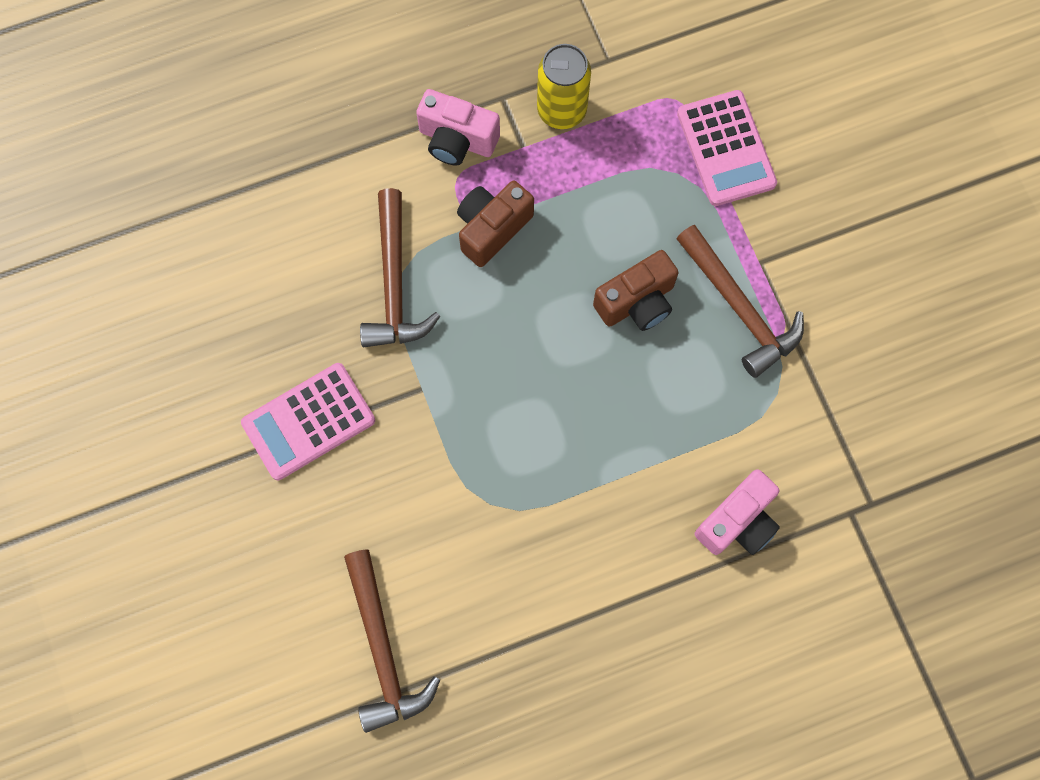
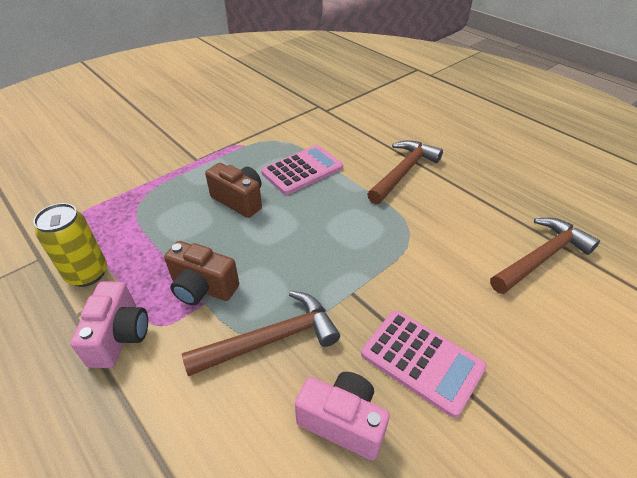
camera: 110 degrees left, 30 degrees down
(726, 149) = (117, 186): pink calculator -> pink calculator (302, 170)
(738, 522) = (353, 139): pink camera -> pink camera (343, 422)
(739, 307) = (228, 161): brown hammer -> brown hammer (403, 172)

